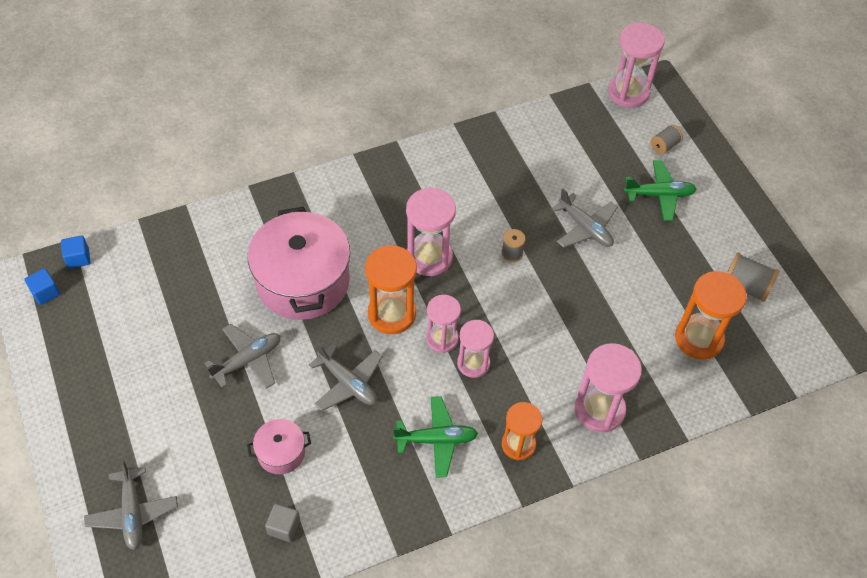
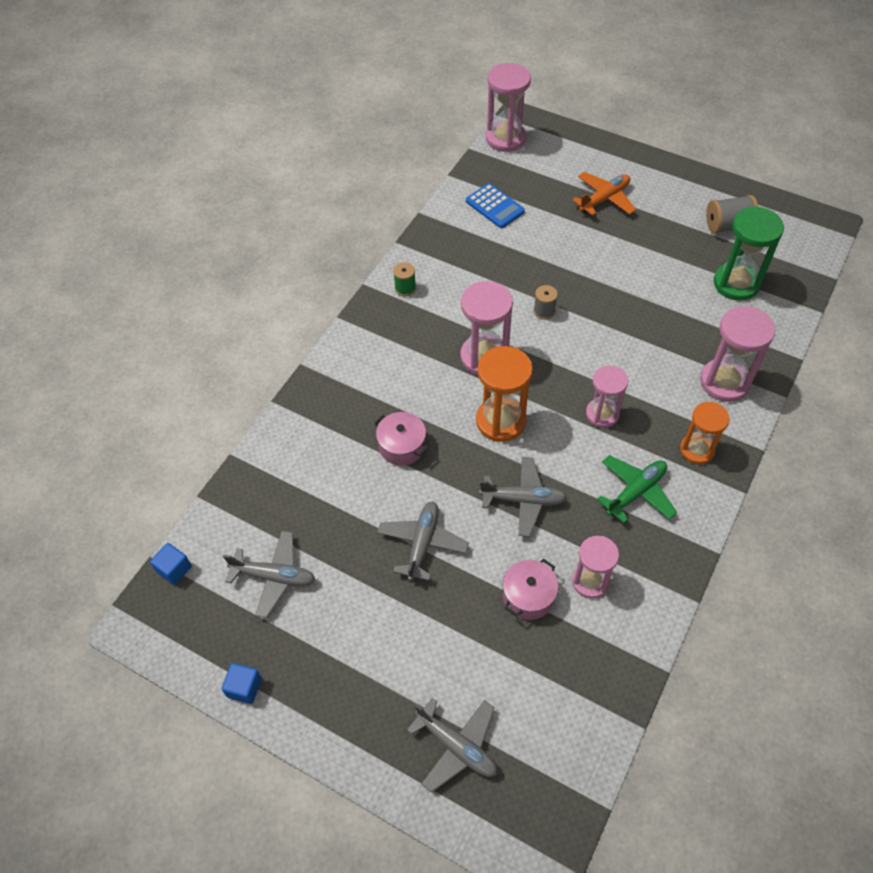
camera: 35 degrees left, 0 degrees up
(45, 292) = (173, 622): blue cube -> blue cube (244, 688)
(284, 527) = (593, 653): grey cube -> none
(303, 281) = (402, 446): pink pot -> pink pot, size x0.46
(424, 164) = (405, 288): none -> green spool
(442, 338) = (559, 412): pink hourglass -> pink hourglass (590, 581)
(560, 144) = (495, 206): none -> blue calculator
(585, 228) = (577, 257): grey plane -> grey plane (274, 577)
(659, 195) = (604, 199): green plane -> orange plane
(664, 146) = (571, 161): grey spool -> none
(698, 338) = (736, 283): orange hourglass -> green hourglass

